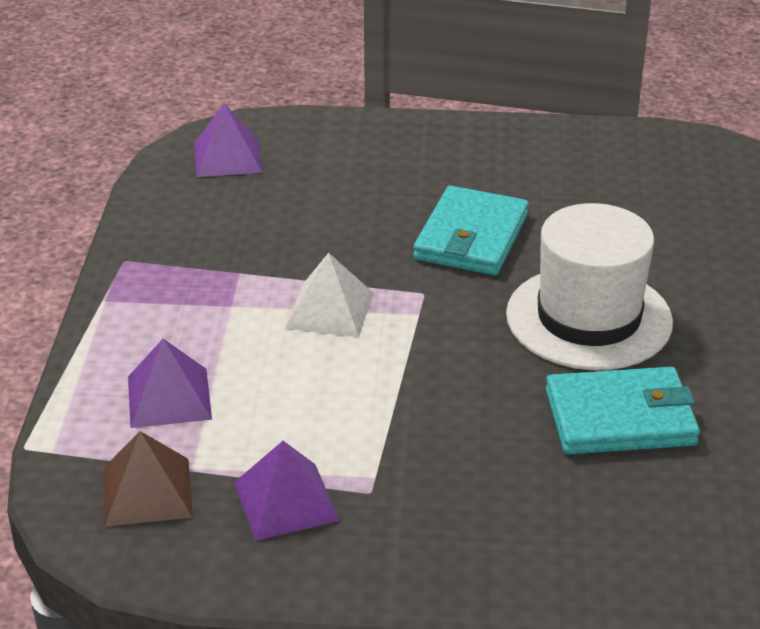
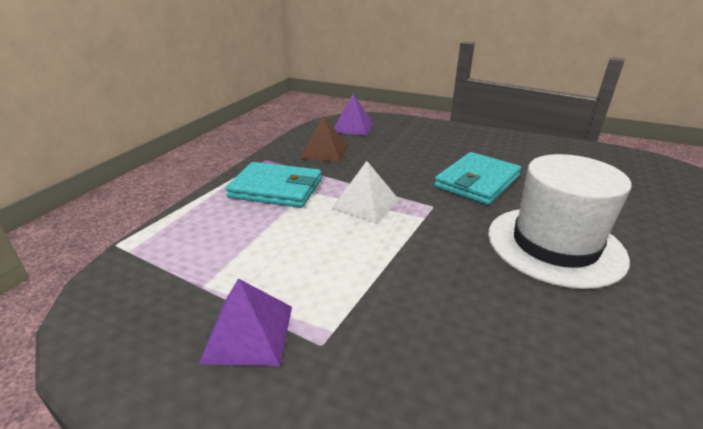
camera: 20 degrees right, 5 degrees down
(147, 491) = (158, 295): brown pyramid -> brown pyramid (324, 152)
(169, 397) = (228, 234): purple pyramid -> none
(620, 417) = (576, 333): turquoise wallet -> turquoise wallet (276, 189)

